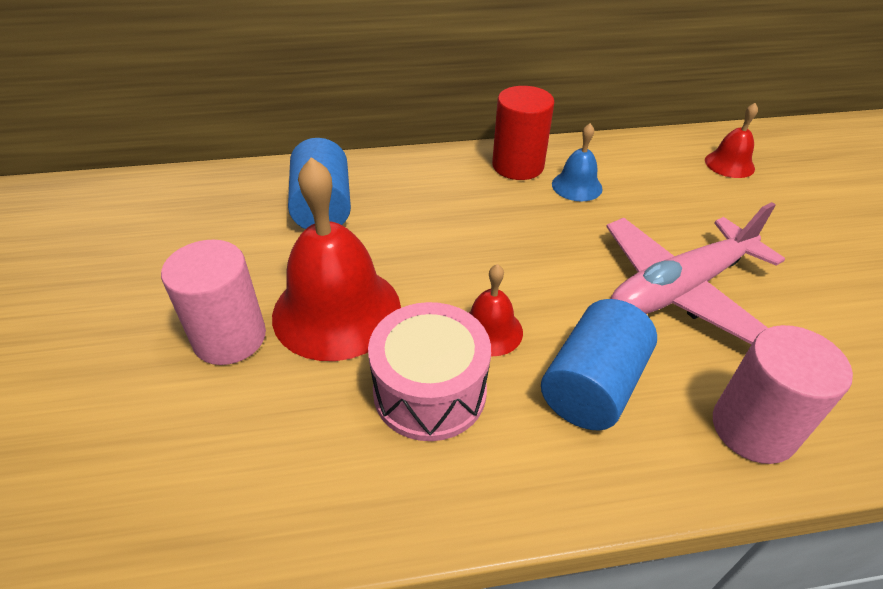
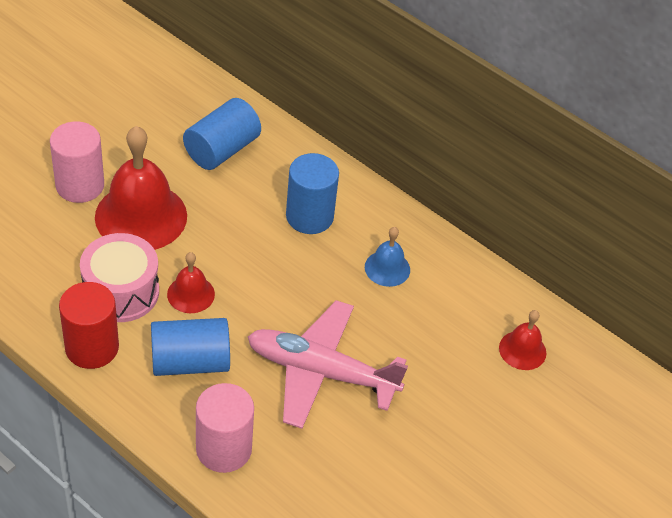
camera: 45 degrees right, 5 degrees up
(469, 198) = (309, 216): none -> blue cylinder
(518, 166) = (378, 222): red cylinder -> red cylinder (92, 347)

